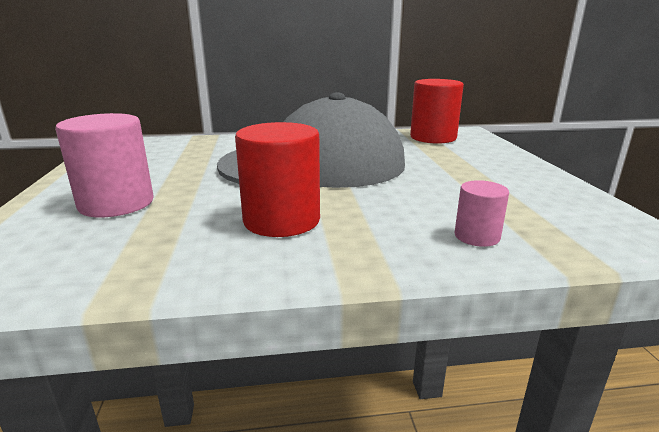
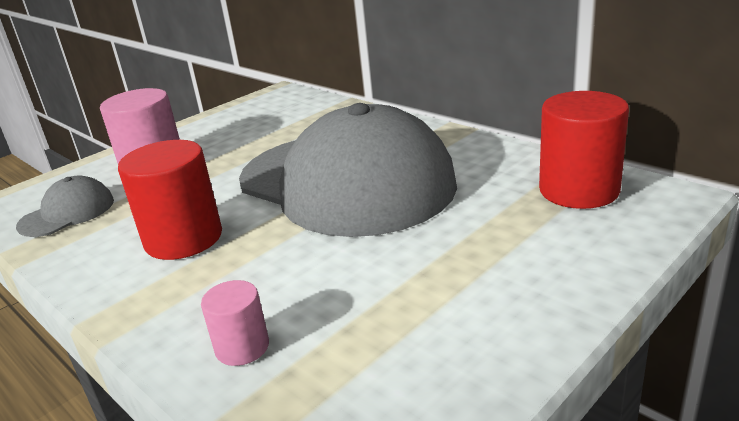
camera: 55 degrees right, 5 degrees up
(94, 256) = (67, 213): none -> grey cap

